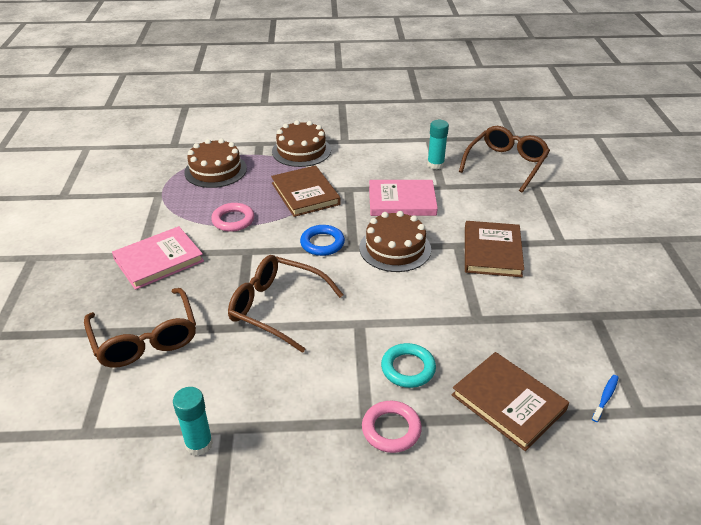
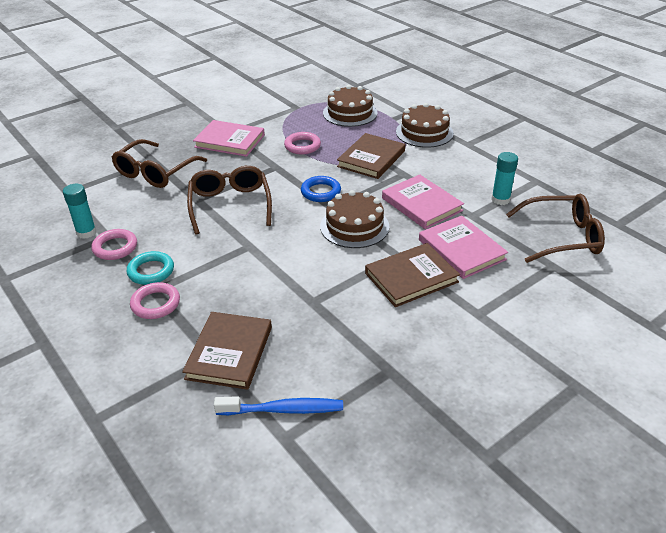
camera: 55 degrees right, 0 degrees up
(257, 427) = (115, 247): none -> pink ring
(408, 368) = (222, 287): turquoise ring -> turquoise ring (151, 271)
(479, 212) = (461, 250): none -> pink book
(605, 397) = (283, 410): blue toothbrush -> blue toothbrush, size x1.89

